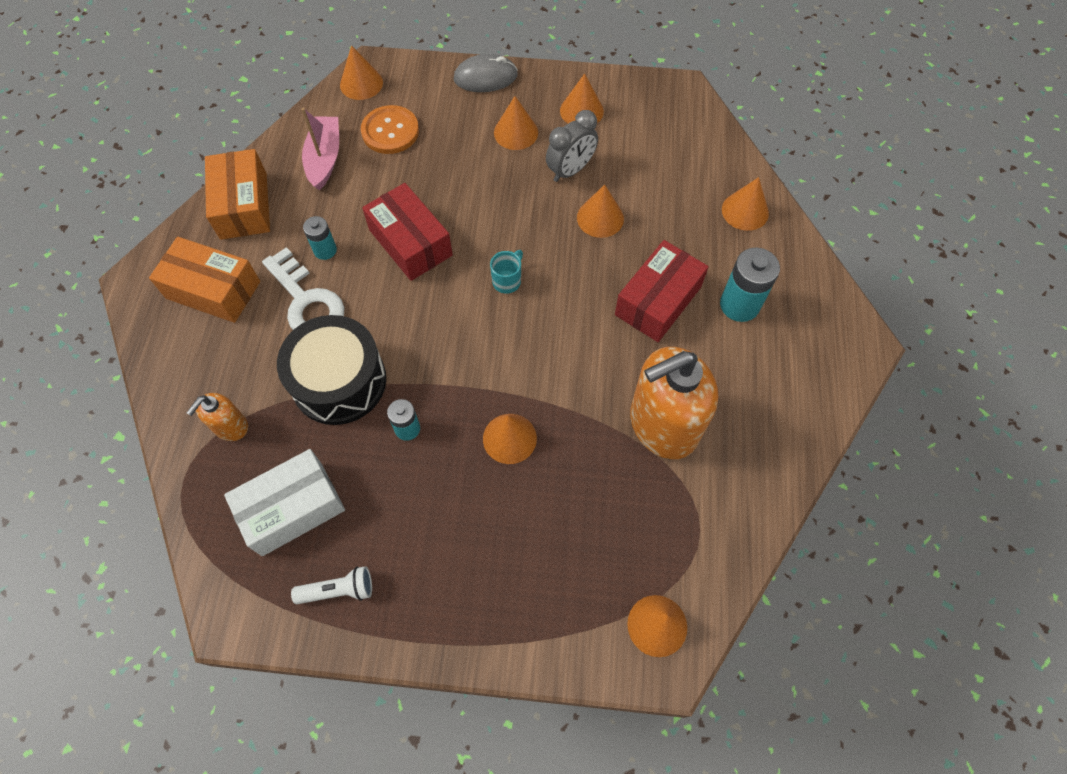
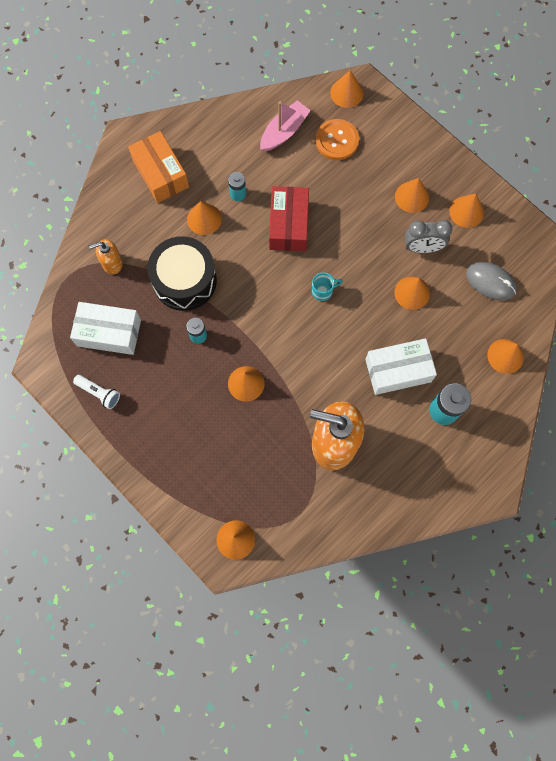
camera: 40 degrees right, 10 degrees up
(244, 205) = (215, 130): orange box -> none
(307, 301) = (204, 219): white key -> orange cone
(485, 77) = (427, 143): grey mouse -> grey mouse (490, 282)
(658, 301) = (398, 370): red box -> white box

